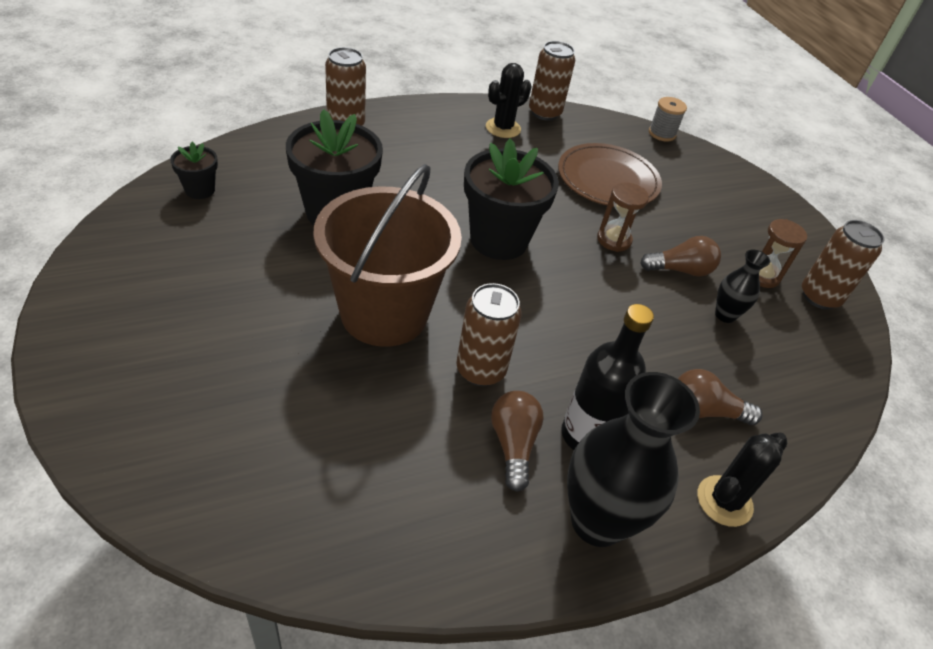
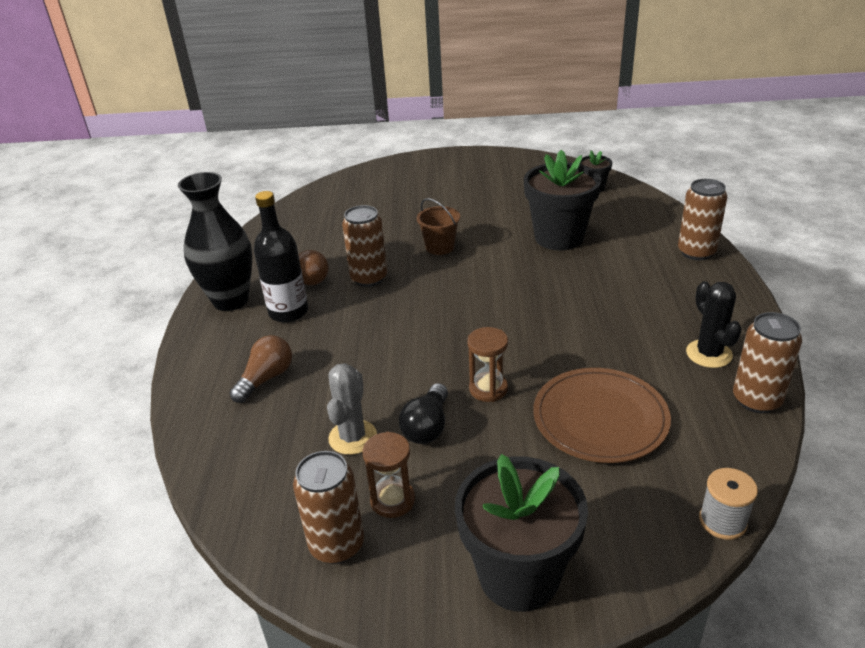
camera: 120 degrees right, 10 degrees down
(384, 313) = (440, 247): brown bucket -> brown bucket, size x0.44
(499, 240) = (506, 312): black flower pot -> black flower pot (519, 575)
(680, 270) = (427, 426): brown light bulb -> black light bulb
(724, 501) = (196, 360): black cactus -> none
(725, 315) = (353, 437): black vase -> grey cactus

